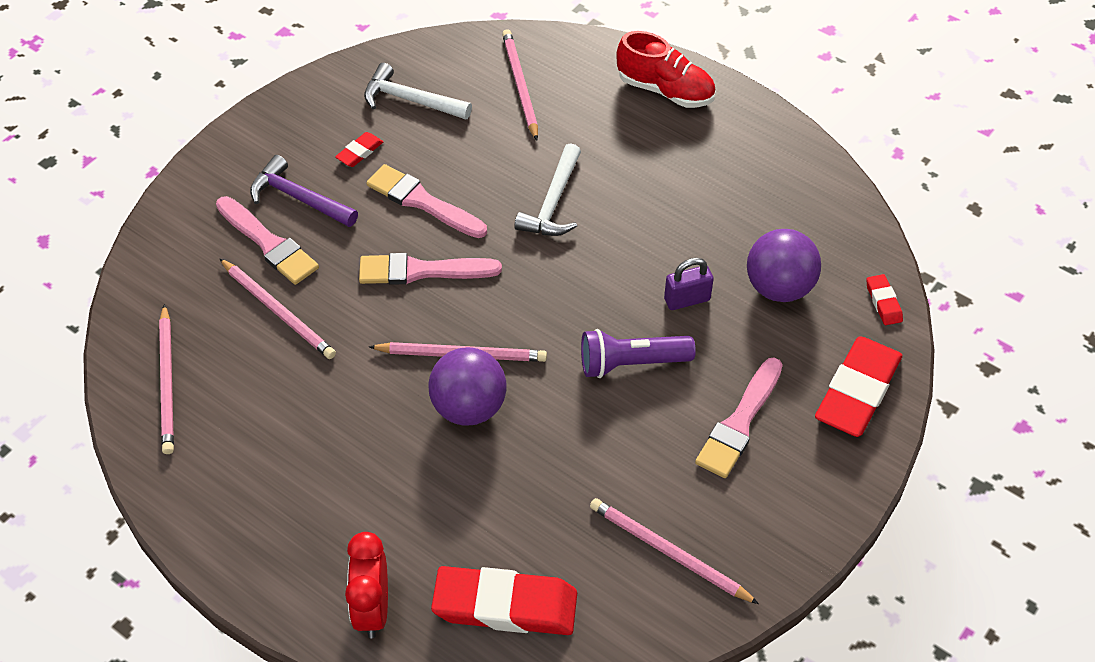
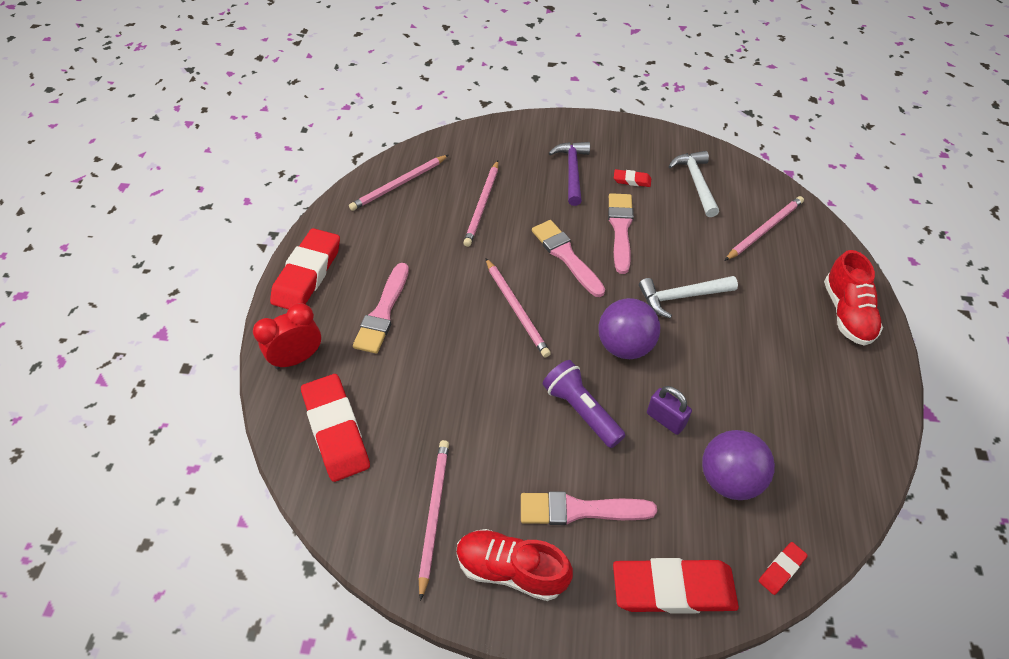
camera: 60 degrees right, 0 degrees up
(242, 548) = (307, 274): none -> red eraser
(269, 243) = (527, 176): pink brush -> pink brush (383, 312)
(469, 407) = (478, 333): purple ball -> purple ball (625, 346)
(768, 511) = (511, 569): none -> red shoe

